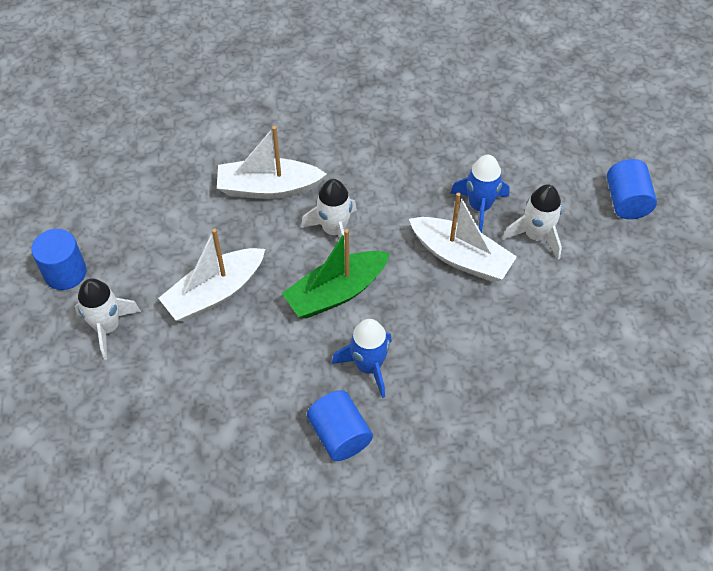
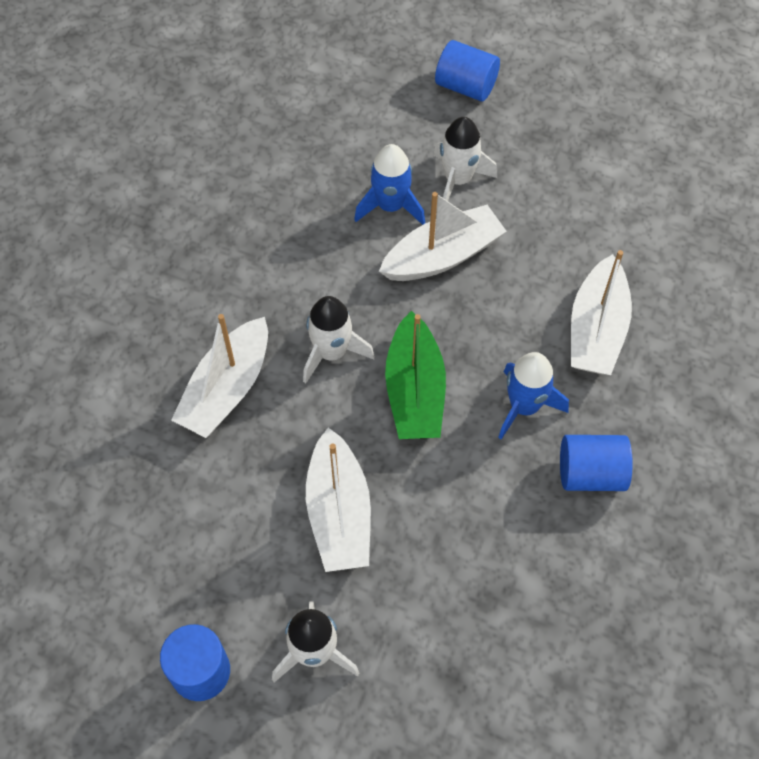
camera: 60 degrees left, 5 degrees up
(469, 385) = (596, 329): none -> white boat

